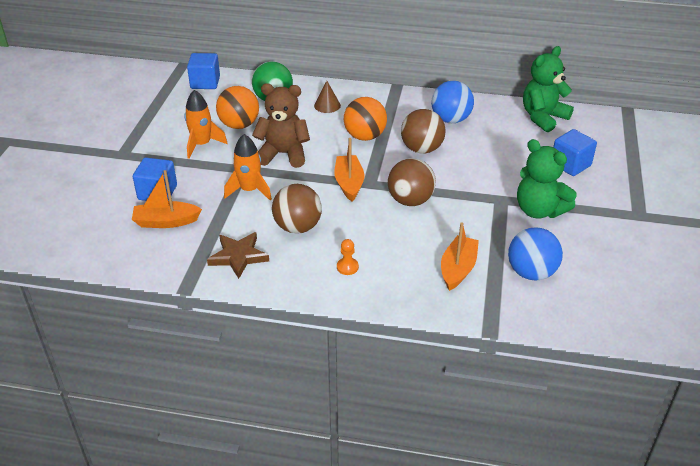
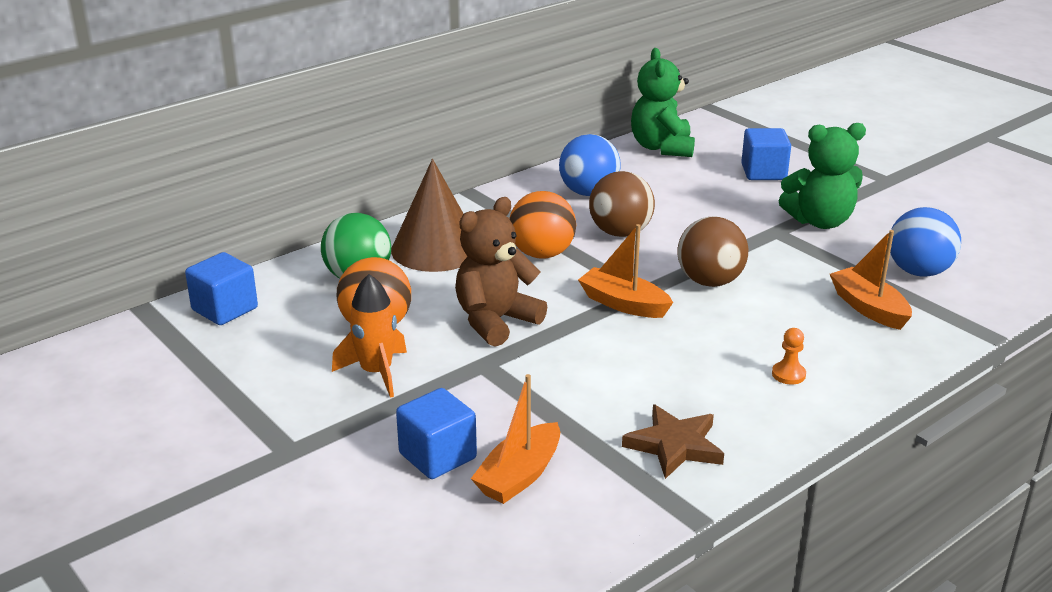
camera: 50 degrees left, 10 degrees down
(249, 190) = (540, 378): orange rocket -> none
(297, 227) = (666, 375): brown ball -> none
(327, 105) = (436, 248): brown cone -> brown cone, size x2.09

